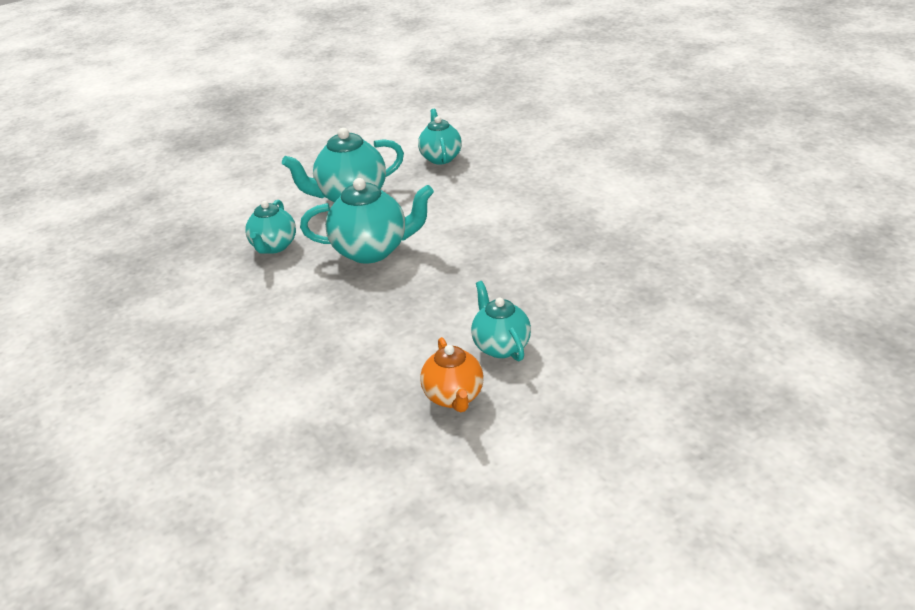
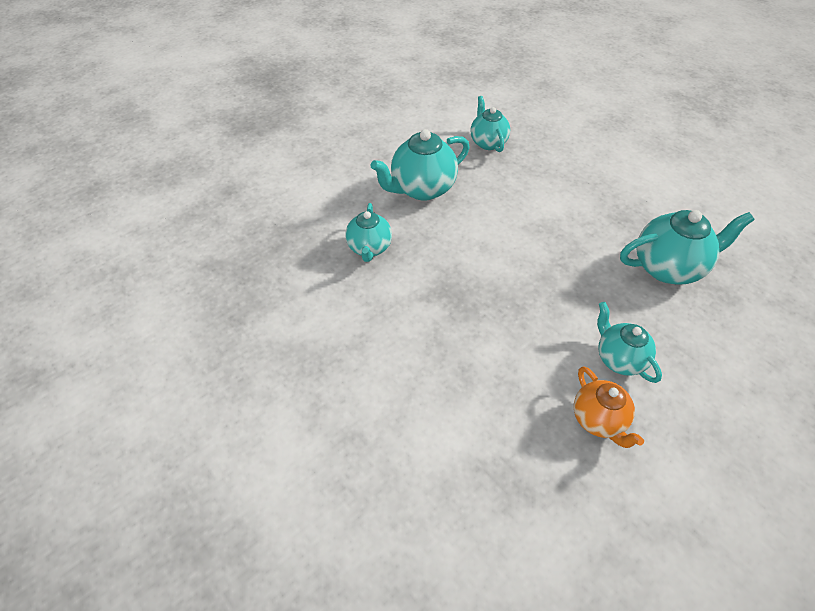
camera: 10 degrees left, 15 degrees up
(372, 250) = (463, 251): turquoise teapot -> turquoise teapot (668, 267)

